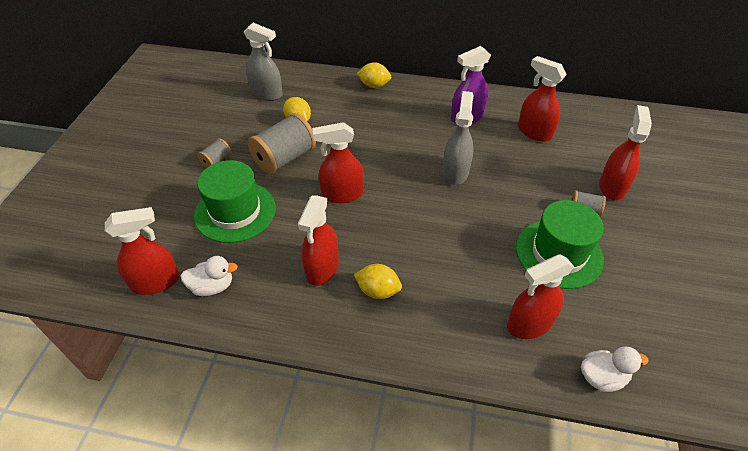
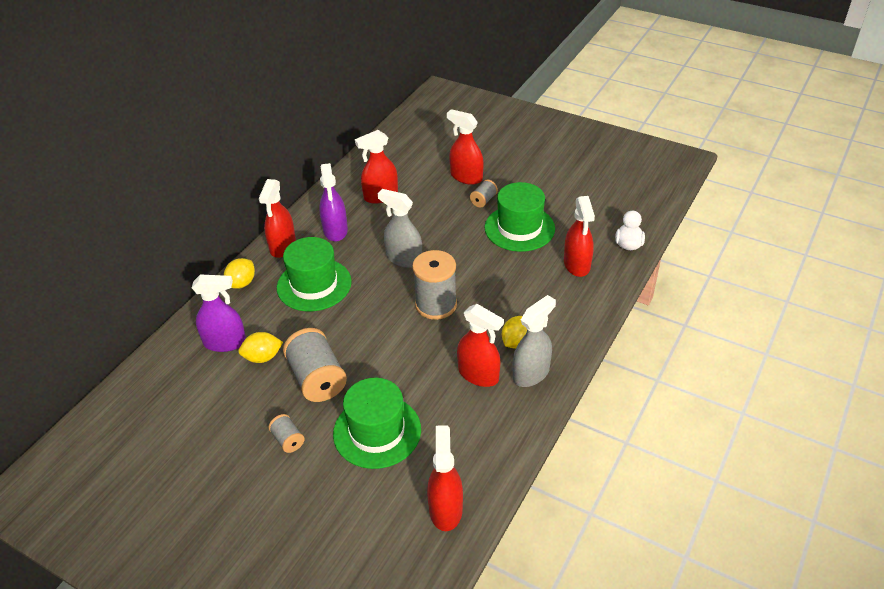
camera: 70 degrees left, 5 degrees down
(212, 286) = (469, 461): white duck -> none
(267, 93) = (193, 378): grey spray bottle -> grey spray bottle (531, 373)
(307, 97) = (225, 342): none -> purple spray bottle
(342, 194) = (393, 343): red spray bottle -> red spray bottle (283, 246)
(391, 124) = (314, 285): none -> green hat
(403, 211) = (436, 305): none -> grey spool

